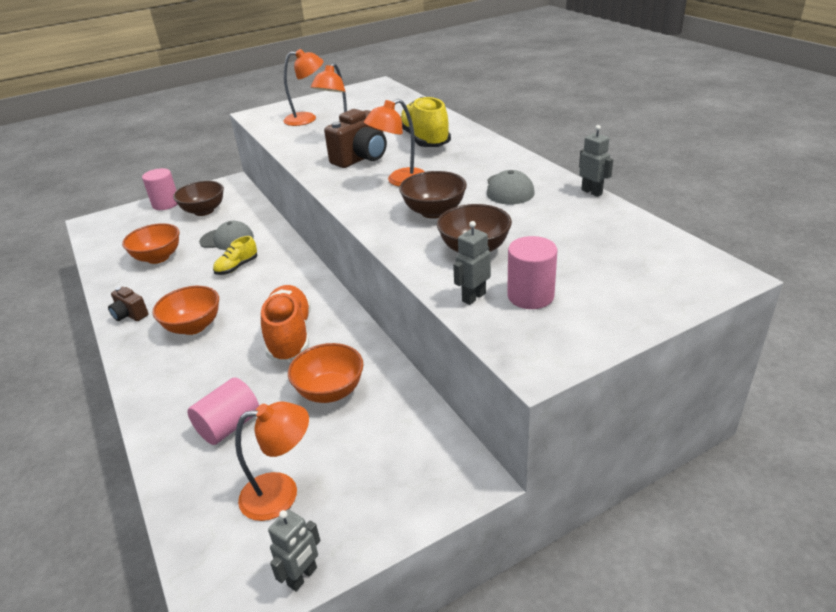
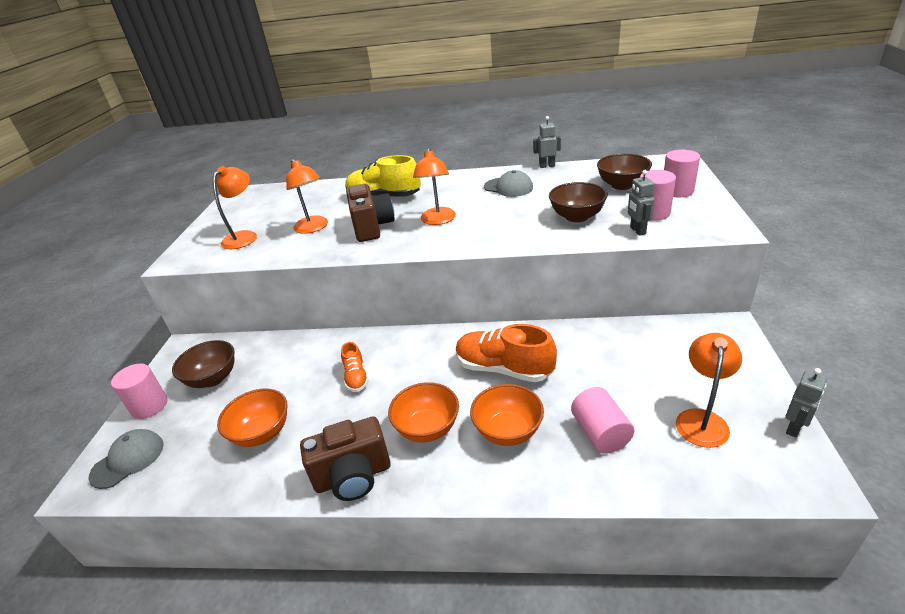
camera: 55 degrees left, 0 degrees up
(130, 315) = (353, 476): brown camera -> brown camera, size x1.81
(227, 239) = (295, 373): grey cap -> grey cap (128, 460)
(237, 267) = (356, 377): yellow shoe -> orange shoe
(302, 577) = (794, 428): grey robot -> grey robot turned 60 degrees clockwise
(330, 391) = (596, 364): orange bowl -> orange bowl (508, 431)
(434, 212) = (505, 218): brown bowl -> brown bowl (622, 185)
(616, 298) = (677, 191): none -> pink cylinder

